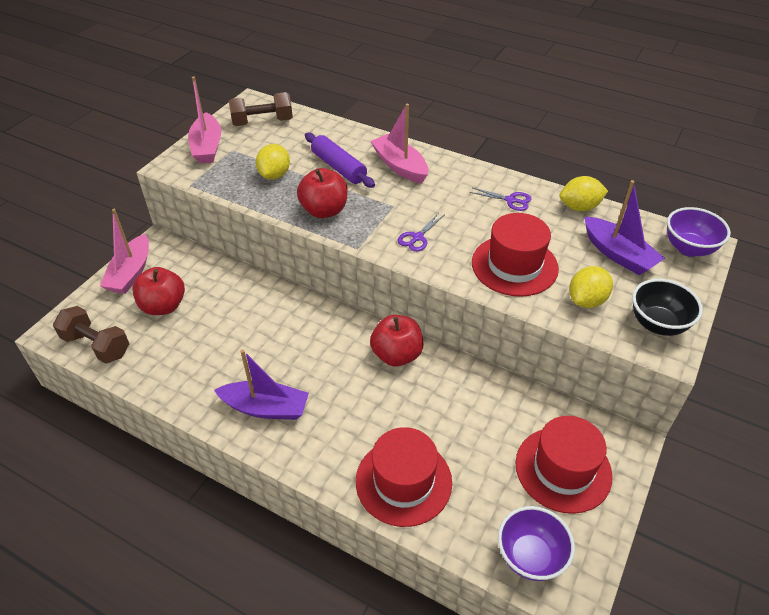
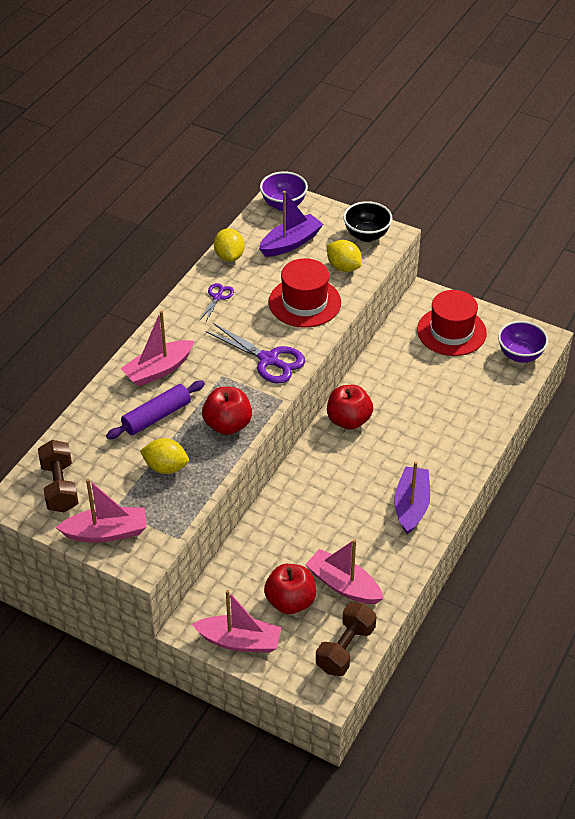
camera: 90 degrees left, 0 degrees up
(172, 345) = (343, 585): none -> pink boat
(403, 481) = (471, 417): red hat -> none
(417, 237) = (268, 360): purple scissors -> purple scissors, size x1.85

